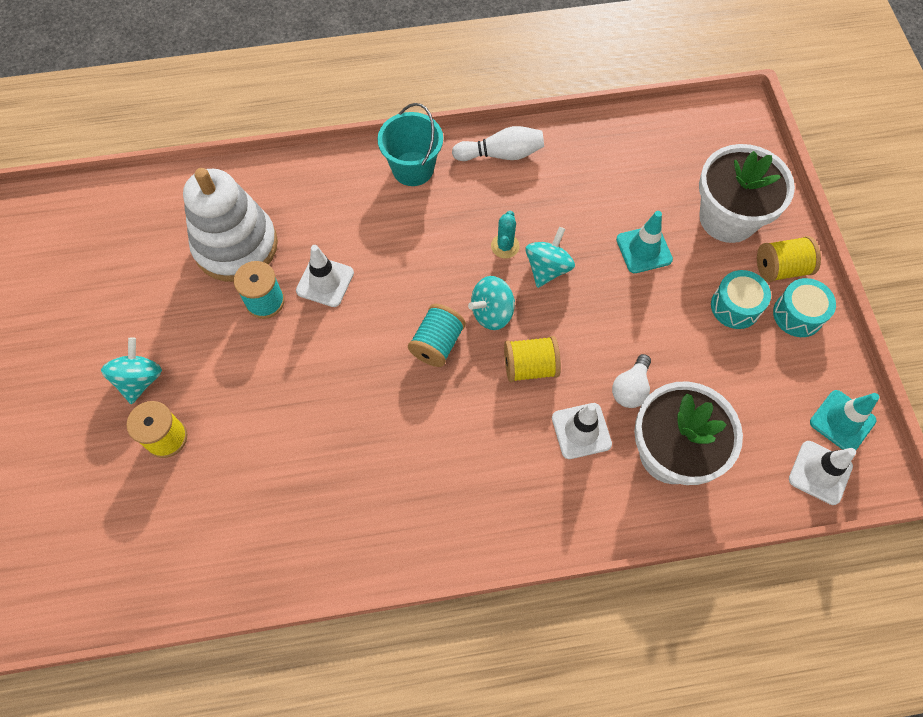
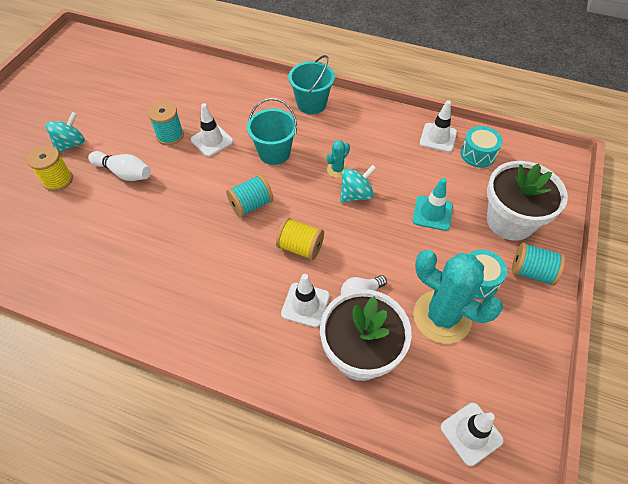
camera: 30 degrees right, 10 degrees down
(236, 246) = (178, 101): white stacking toy -> none
(415, 260) = (274, 153): none -> turquoise bucket
(492, 313) = (299, 203): turquoise spinning top -> none
(501, 154) = (373, 118): white bowling pin -> white bowling pin (124, 173)
(591, 146) = (438, 138): none -> white traffic cone
(725, 367) = (442, 317): none -> turquoise cactus
(781, 269) = (531, 272): yellow spool -> turquoise spool
(798, 315) = (525, 309): turquoise drum -> turquoise drum (478, 154)
(842, 421) = (515, 405): turquoise traffic cone -> none

